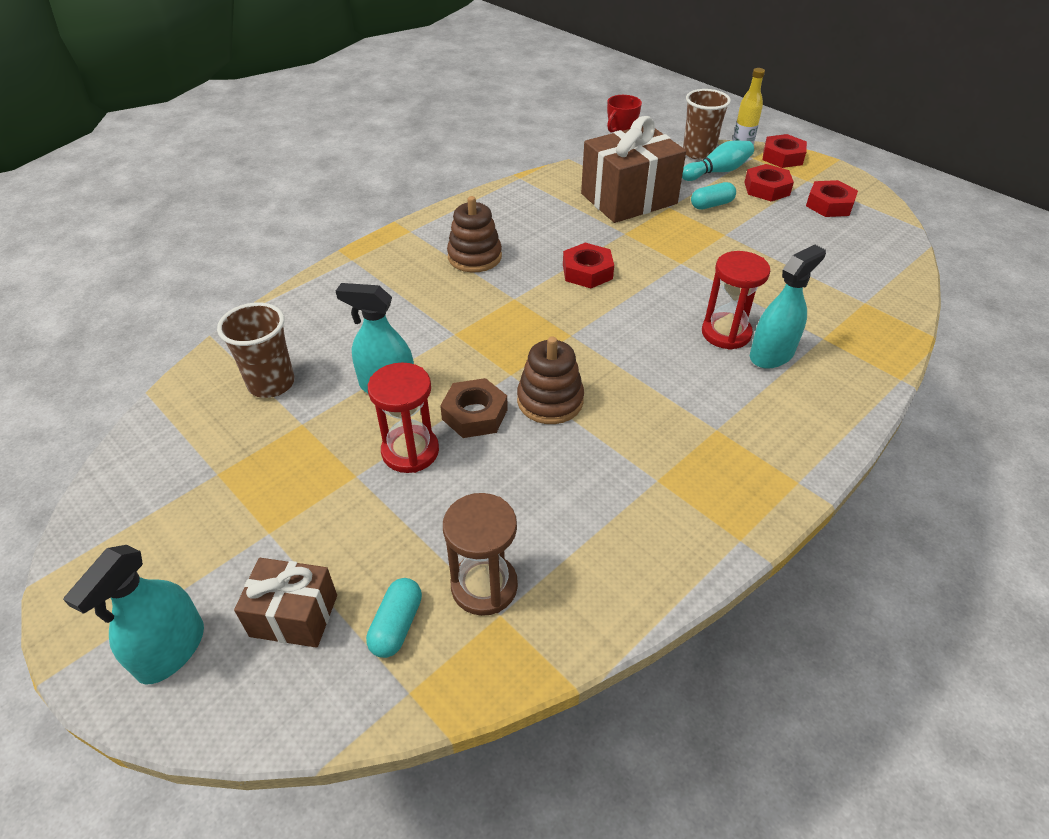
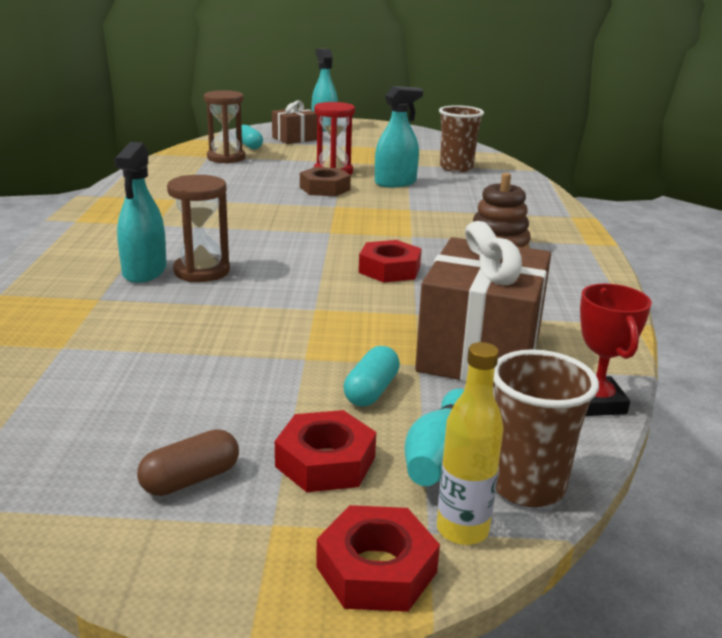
camera: 135 degrees right, 20 degrees down
(550, 400) = (289, 204): brown stacking toy -> none
(726, 333) = (202, 271): red hourglass -> brown hourglass
(829, 205) = (190, 479): red nut -> brown capsule

